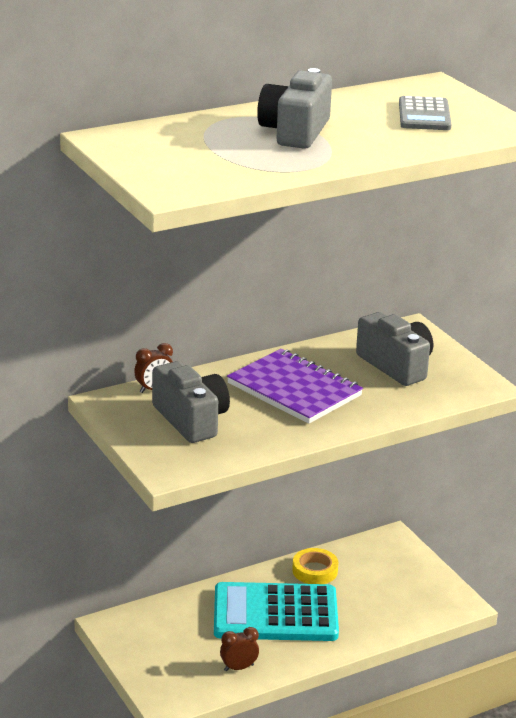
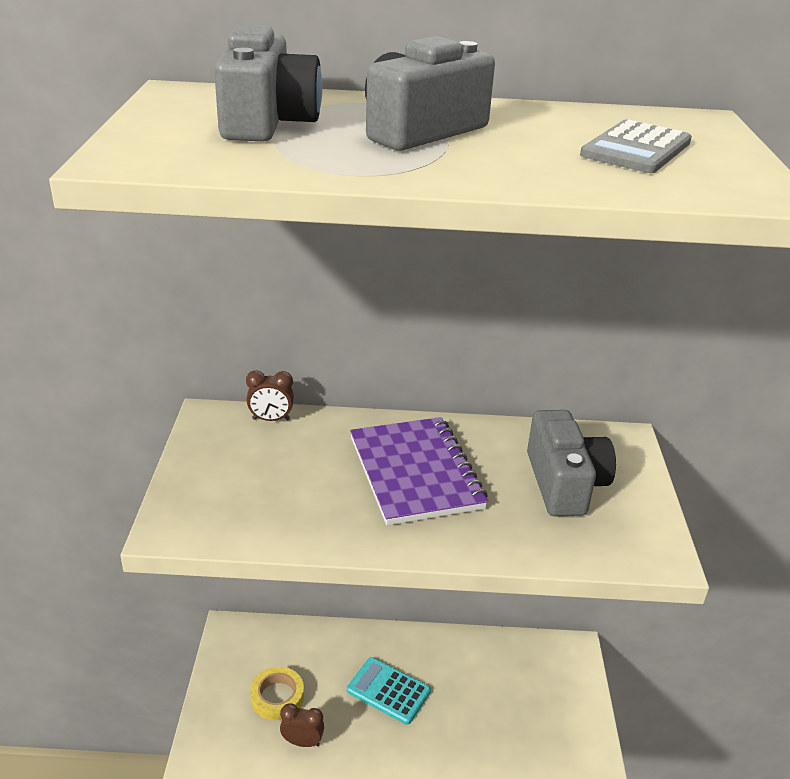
camera: 30 degrees right, 5 degrees up
(191, 420) = (267, 470): grey camera -> grey camera (267, 122)
(275, 614) = (388, 691): turquoise calculator -> turquoise calculator, size x0.54
(315, 571) = (465, 655): yellow tape -> yellow tape (277, 697)

